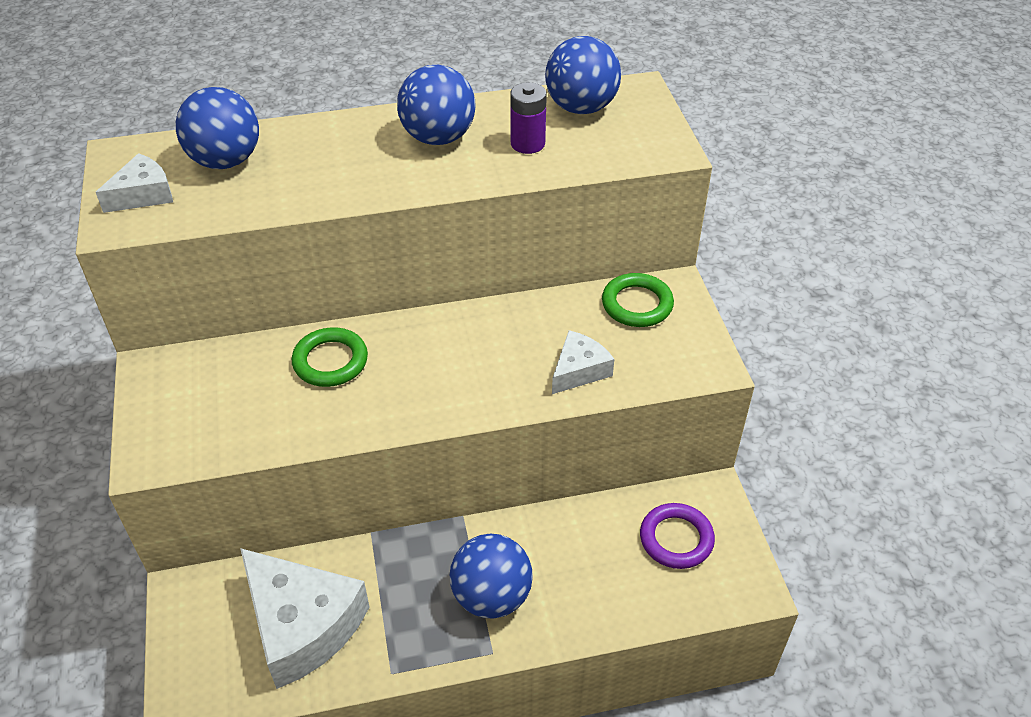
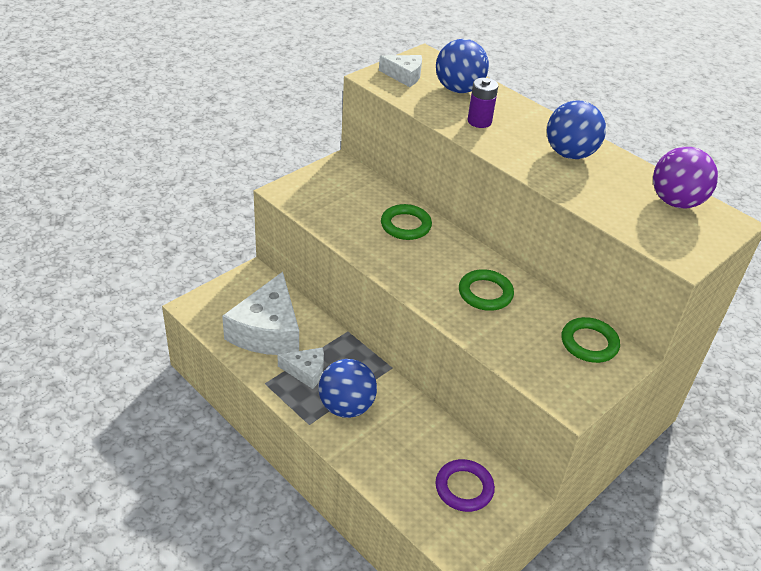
camera: 55 degrees right, 5 degrees down
(504, 349) = (485, 293): none -> green ring
(527, 143) = (609, 191): purple battery -> purple battery (479, 121)
(579, 370) = (501, 336): white cheese -> white cheese (306, 371)
(581, 107) = (675, 202): blue ball -> purple ball

